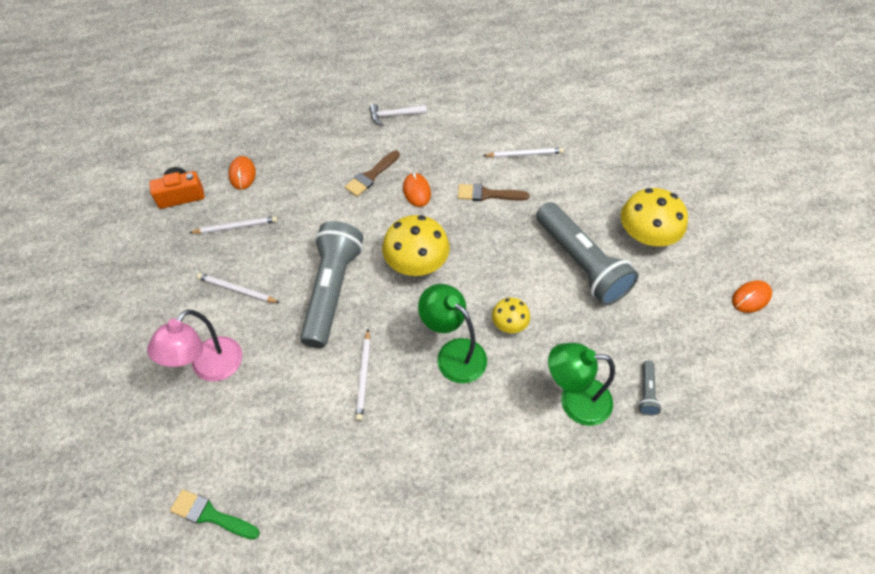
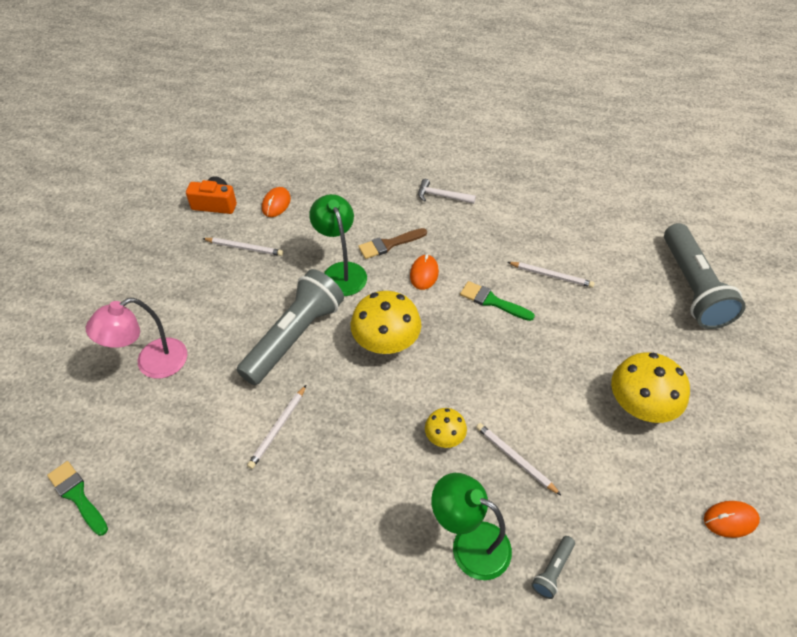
camera: 25 degrees right, 5 degrees down
(237, 290) = (213, 304): white pencil -> white pencil (515, 459)
(453, 353) = (373, 442): green lamp -> green lamp (341, 271)
(488, 194) = (492, 301): brown brush -> green brush
(581, 263) = (553, 406): grey flashlight -> grey flashlight (692, 287)

